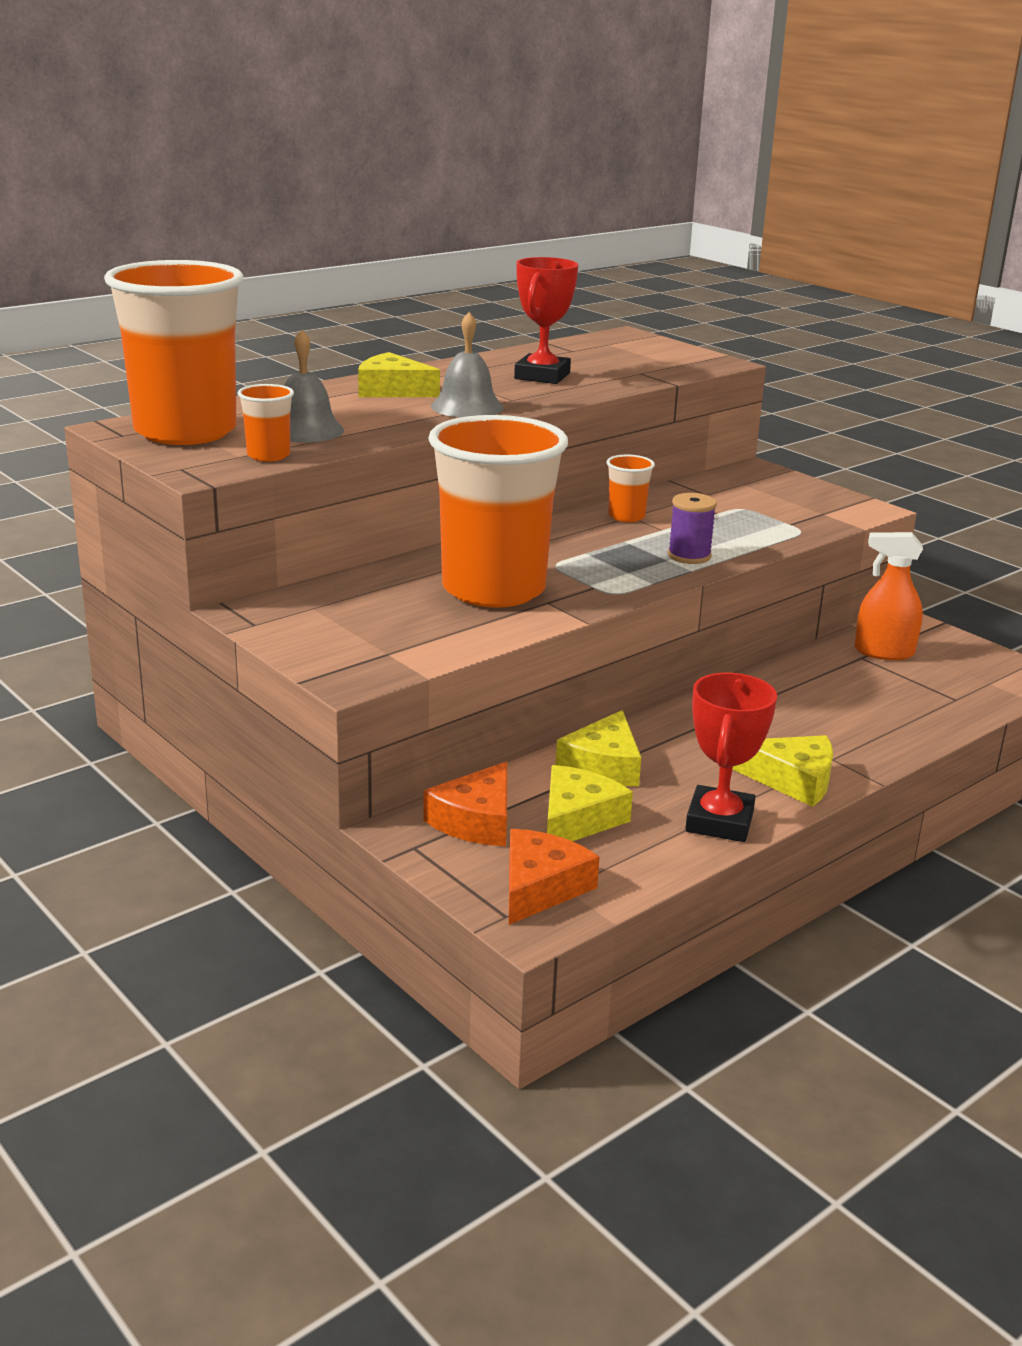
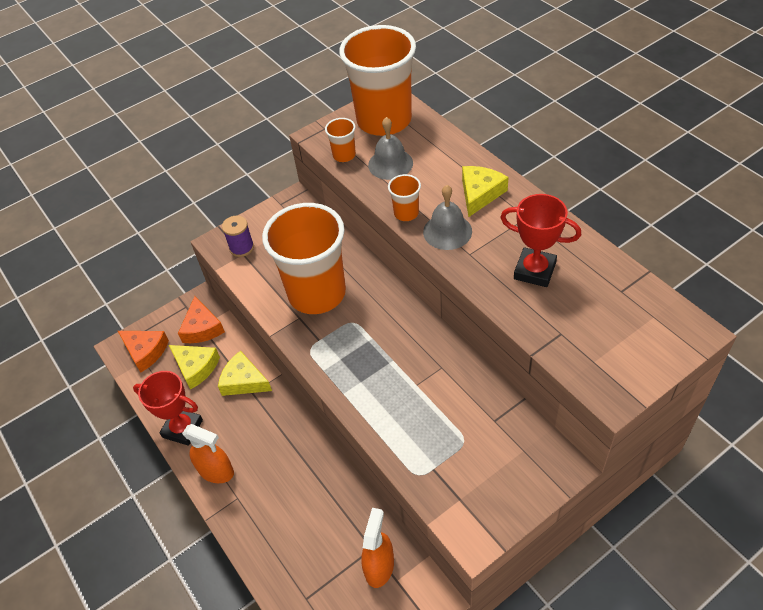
camera: 100 degrees right, 25 degrees up
(476, 820) = (202, 328): orange cheese -> orange cheese turned 135 degrees counterclockwise
(626, 516) = (439, 364): orange cup -> orange cup (406, 213)
(689, 556) = (367, 395): purple spool -> purple spool (242, 248)
(793, 780) = (216, 471): yellow cheese -> orange spray bottle

